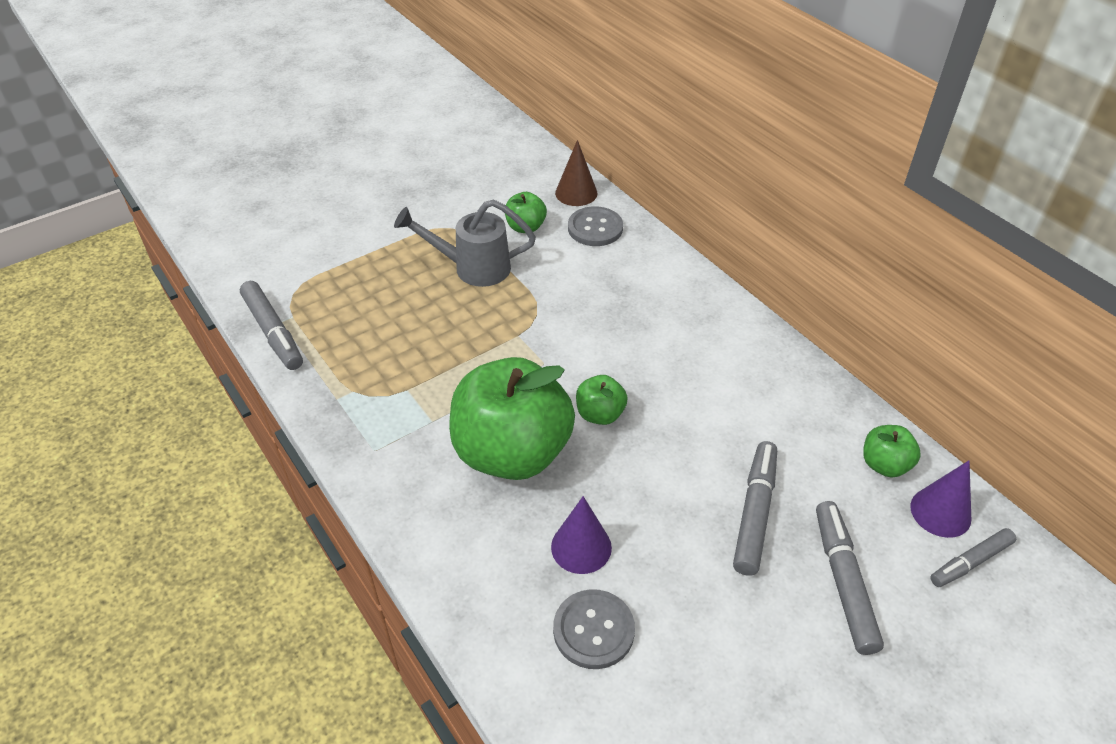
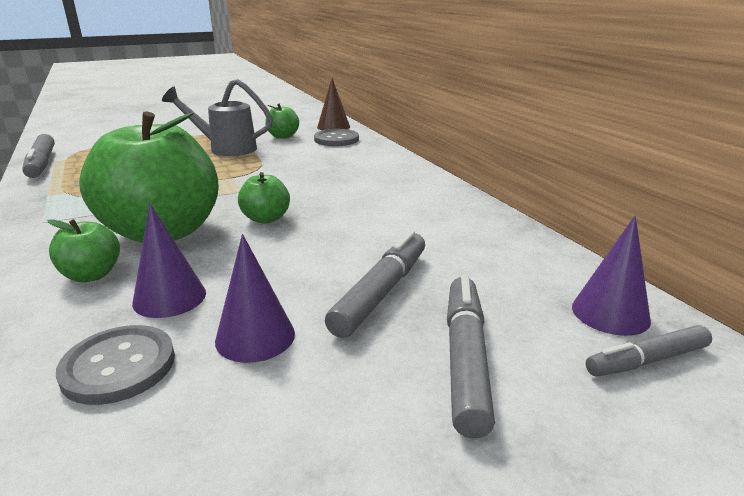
camera: 10 degrees right, 20 degrees down
(678, 583) = (255, 337): none -> purple cone
(884, 465) = (547, 272): green apple -> green apple (92, 275)

